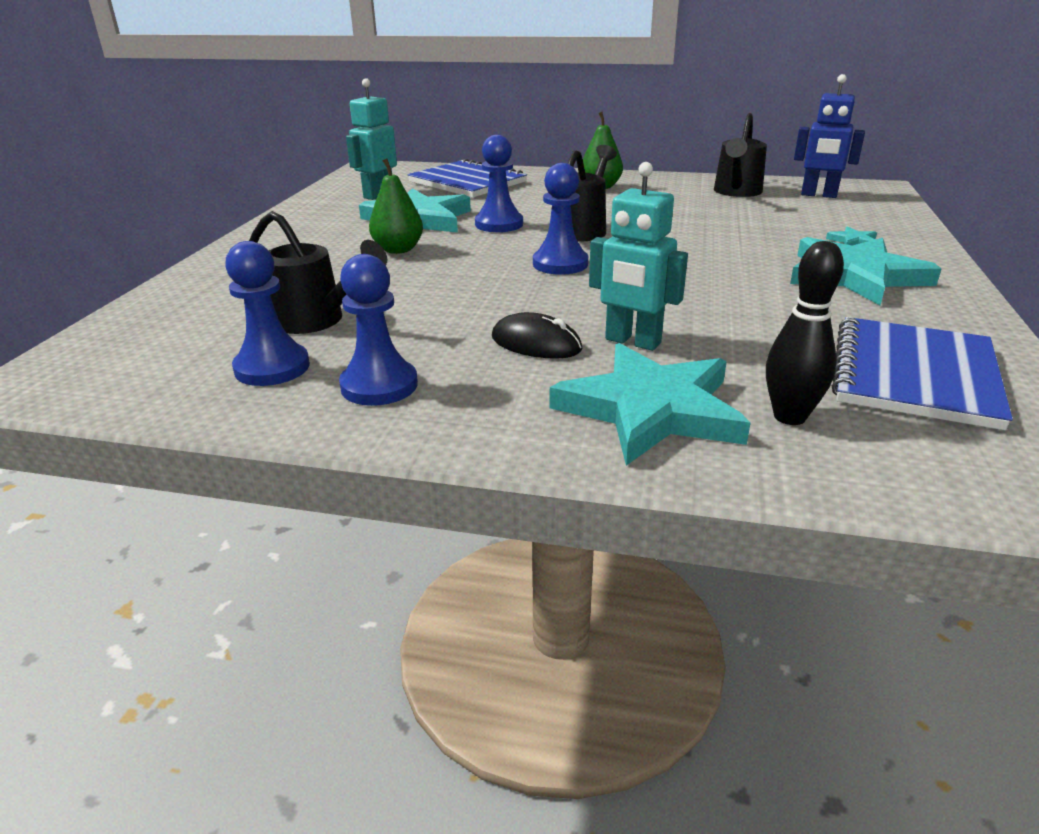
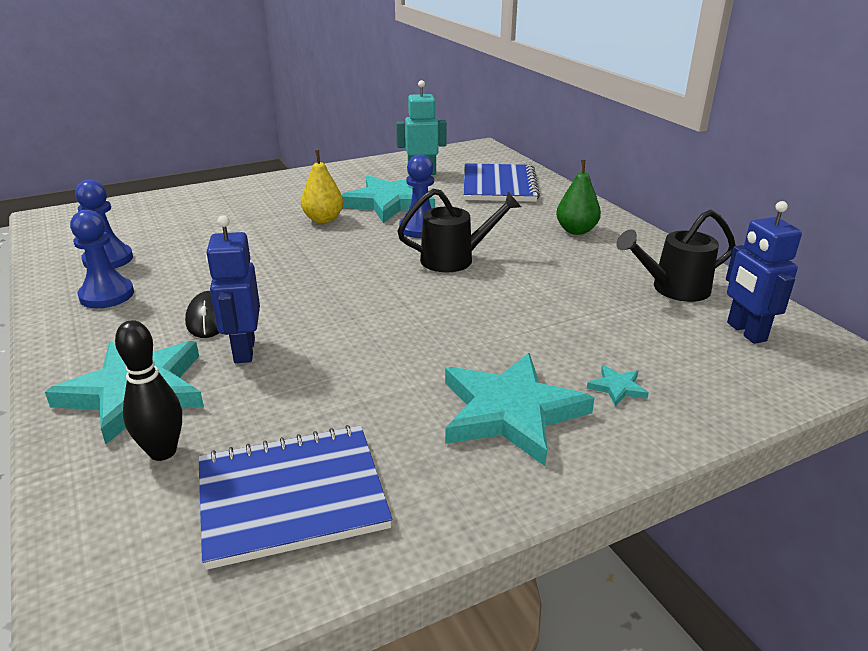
camera: 50 degrees right, 0 degrees up
(316, 320) = (181, 244): black watering can -> none
(398, 250) = (323, 219): green pear -> yellow pear
(560, 264) = (365, 277): blue pawn -> none
(632, 342) = (244, 351): turquoise robot -> blue robot

